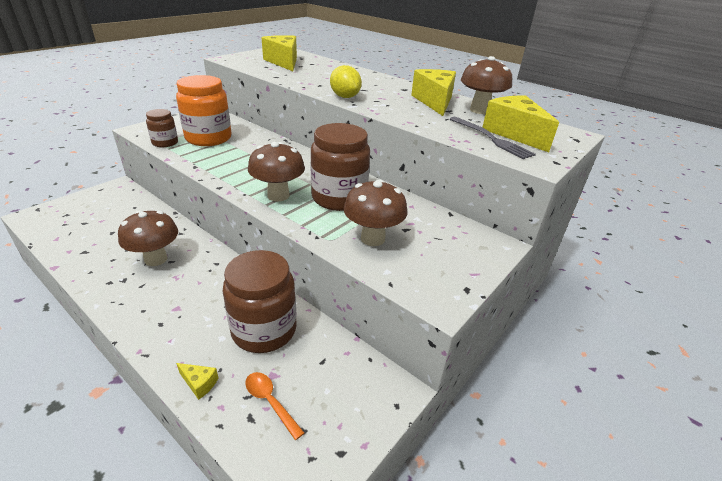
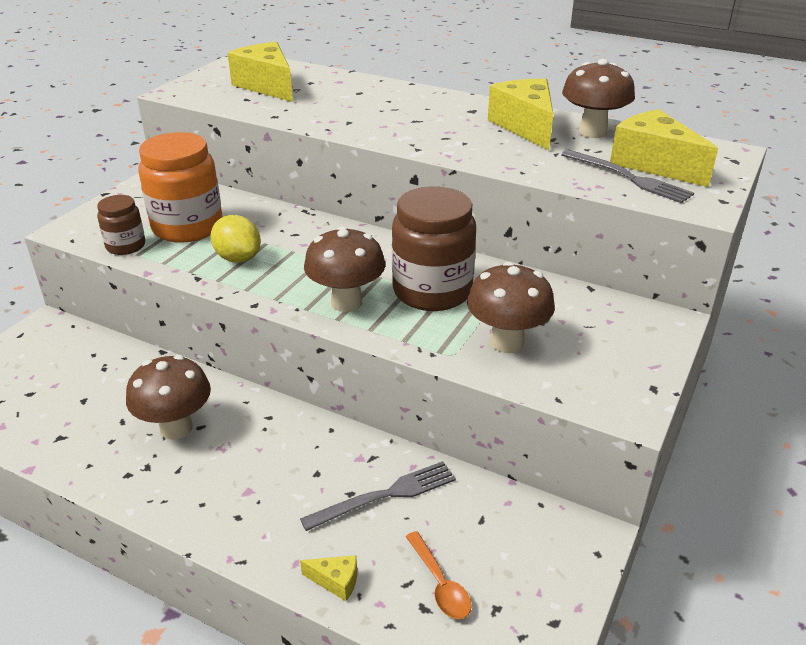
camera: 10 degrees left, 0 degrees up
(264, 330) = (385, 495): brown jar -> grey fork
(270, 402) = (440, 583): orange spoon -> orange spoon turned 150 degrees counterclockwise
(345, 97) = (398, 138): yellow lemon -> yellow lemon (238, 258)

